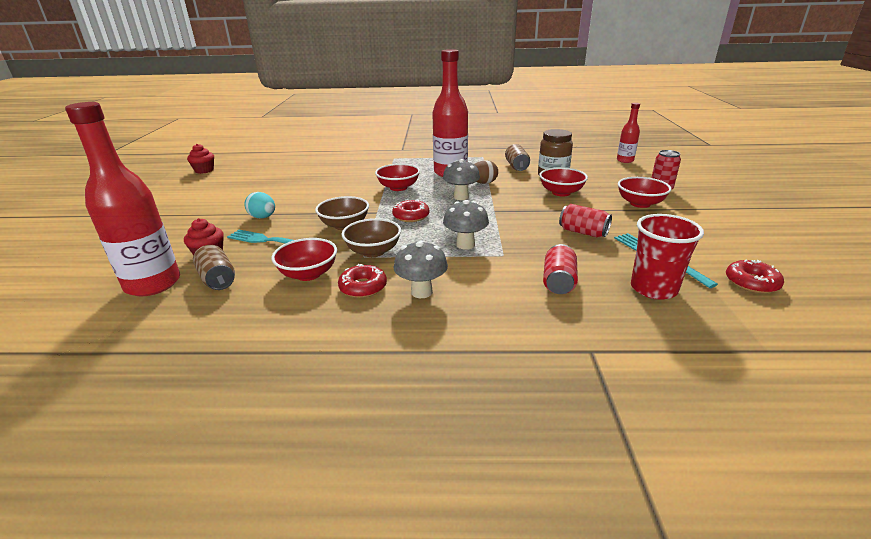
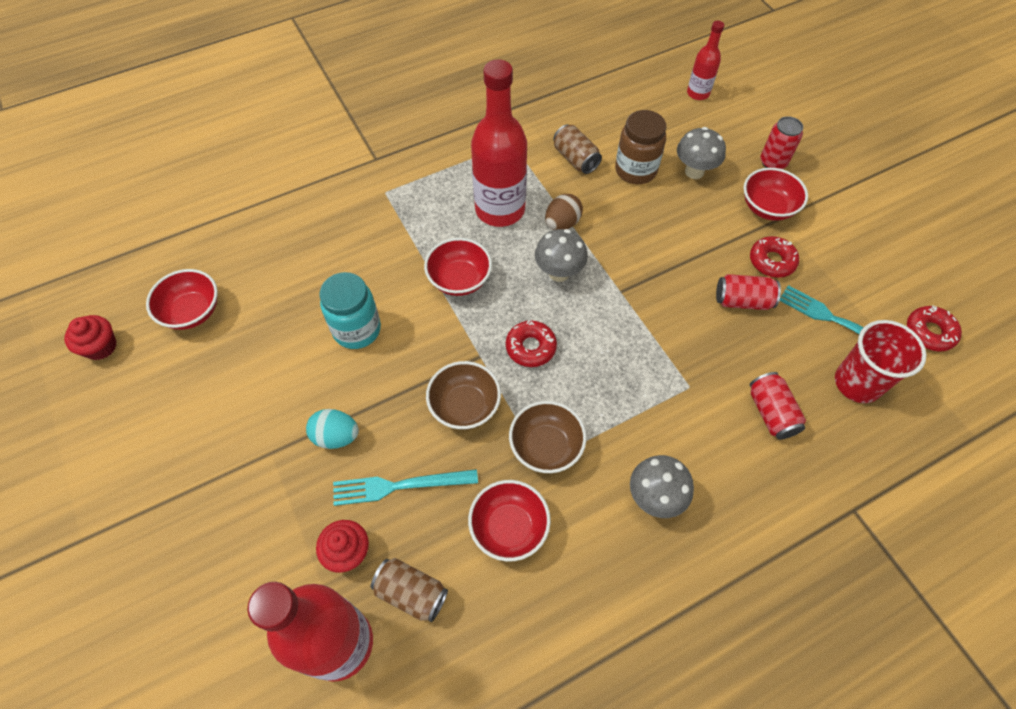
camera: 30 degrees left, 30 degrees up
(322, 190) = (357, 330): none -> turquoise jar
(363, 287) = (589, 520): red donut -> red donut (772, 261)
(465, 245) = (638, 384): grey mushroom -> grey mushroom (694, 171)
(561, 192) = (670, 213): red bowl -> red bowl (192, 312)

